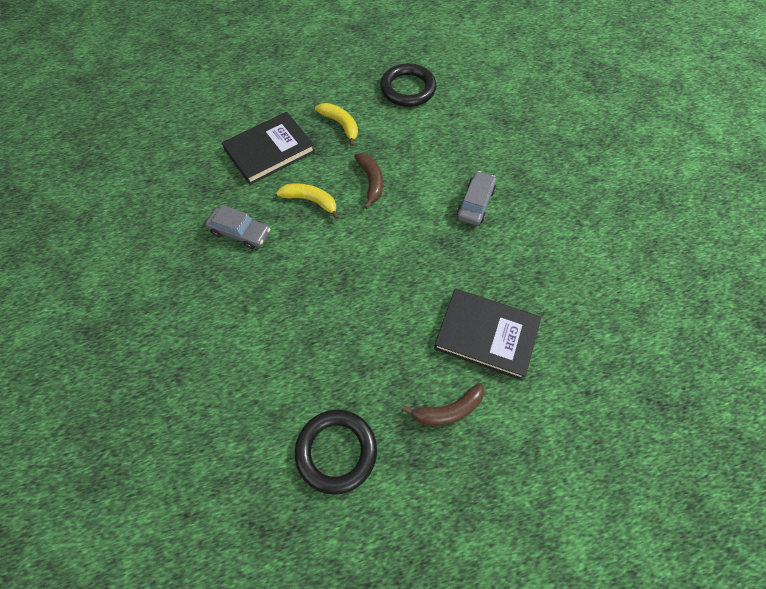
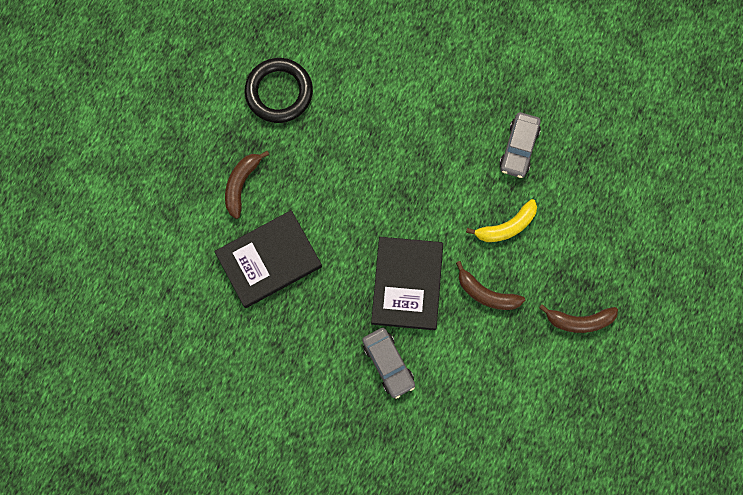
camera: 130 degrees right, 15 degrees up
(240, 232) = (518, 148): grey car -> grey car turned 45 degrees counterclockwise
(269, 150) = (596, 233): black book -> black book (407, 284)
(341, 125) = (579, 321): yellow banana -> brown banana
(408, 89) = (577, 426): black ring -> none

